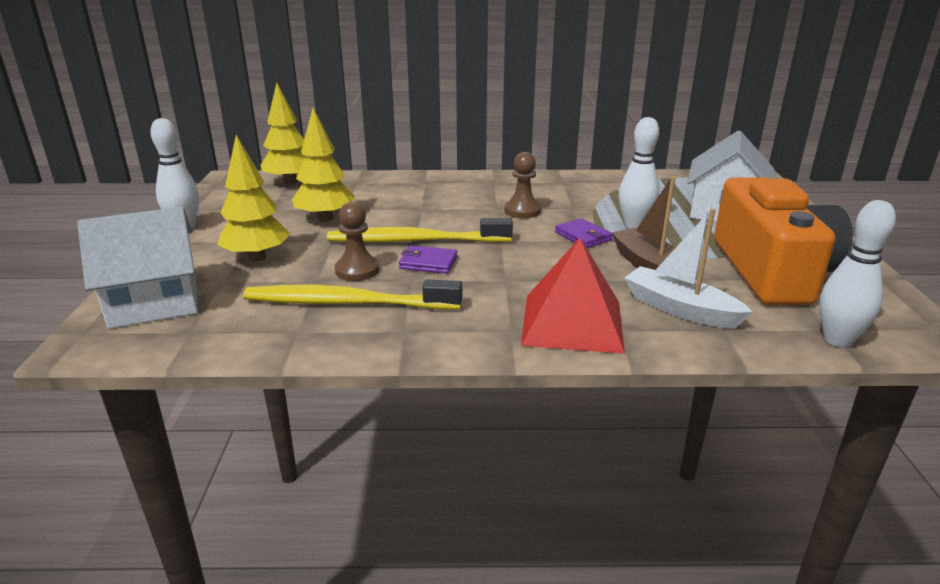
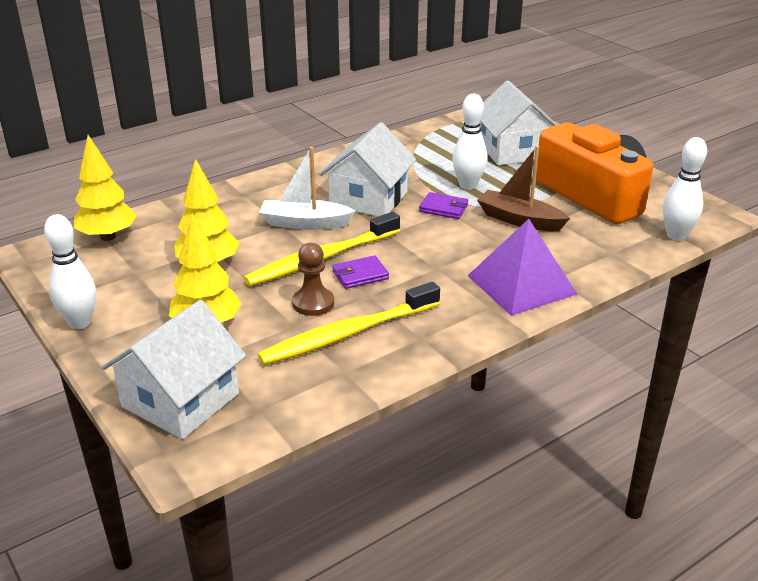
camera: 35 degrees left, 5 degrees up
(522, 211) = (368, 199): brown pawn -> white house
(572, 322) = (521, 284): red pyramid -> purple pyramid
(680, 309) = (573, 247): white boat -> white boat (305, 223)

